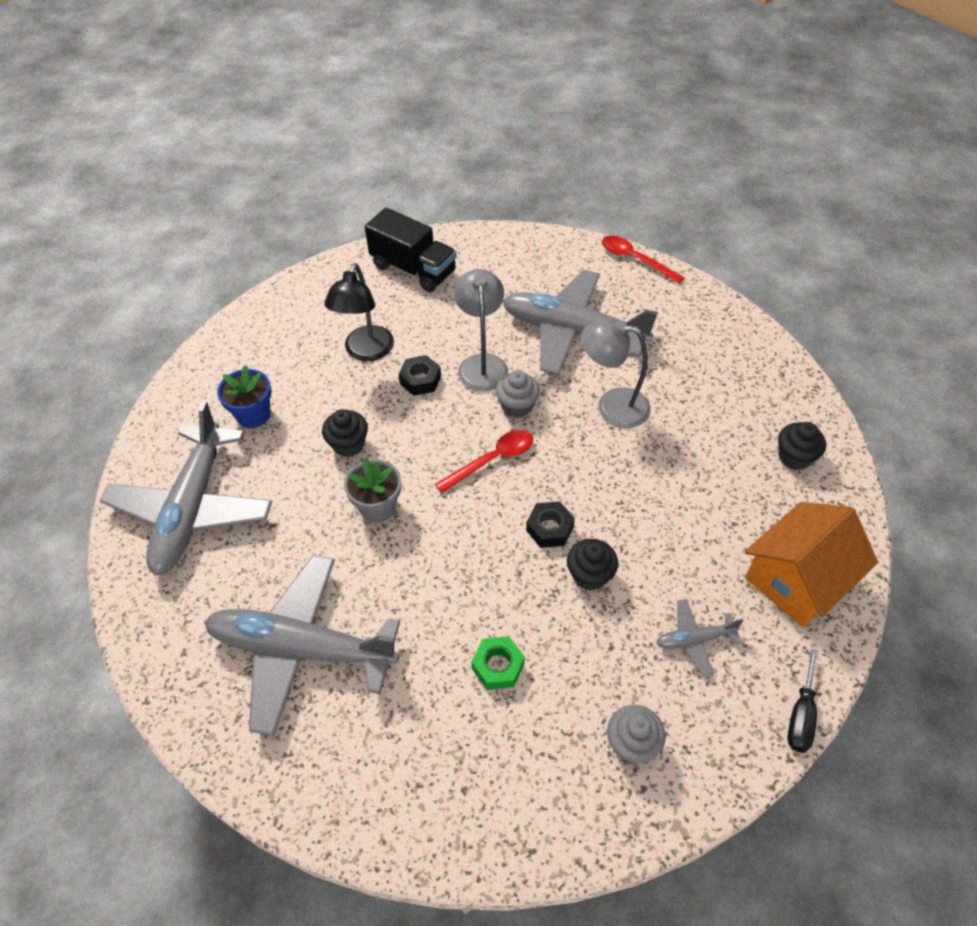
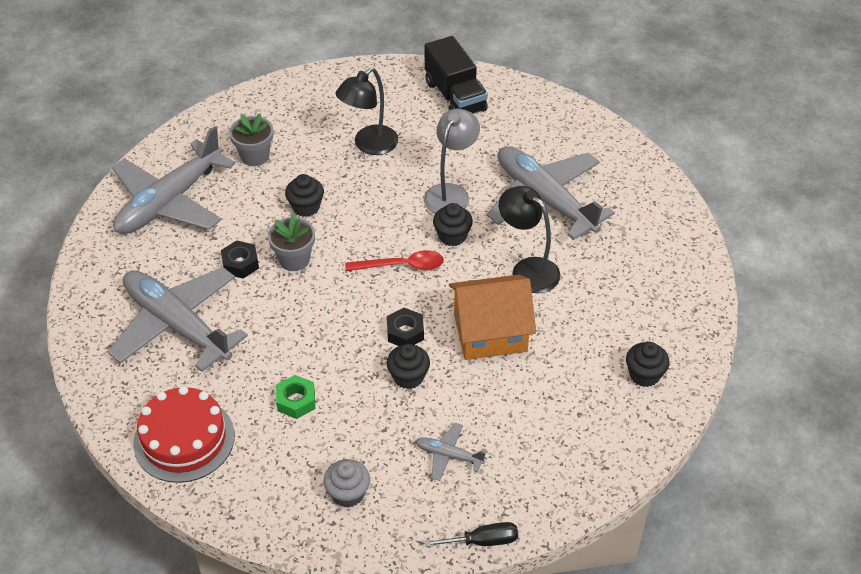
camera: 30 degrees right, 5 degrees down
(253, 415) = (254, 156): blue flower pot -> grey flower pot
(409, 785) = (184, 439): none -> red cake
(420, 380) = (394, 184): black nut -> black nut (240, 264)
(517, 406) = (452, 236): grey cupcake -> black cupcake
(612, 406) = (527, 269): grey lamp -> black lamp
(635, 259) = (649, 164): red spoon -> none
(797, 579) = (563, 457): orange house -> orange house (490, 333)
(801, 715) = (483, 541): black screwdriver -> black screwdriver turned 150 degrees counterclockwise

